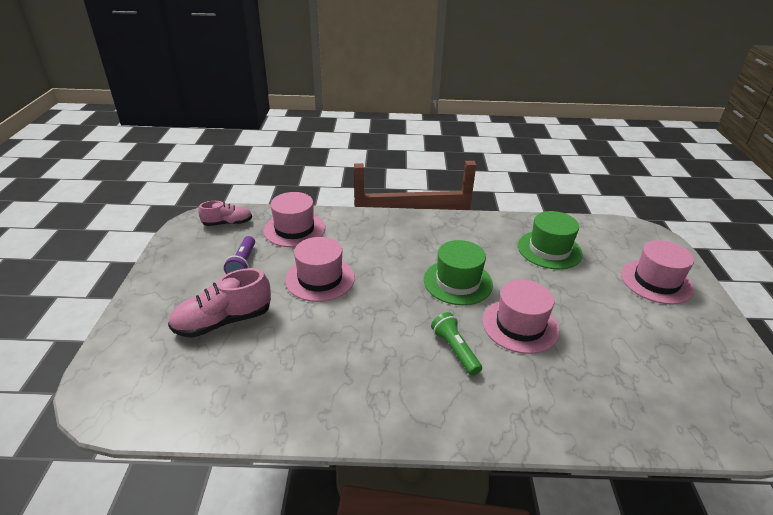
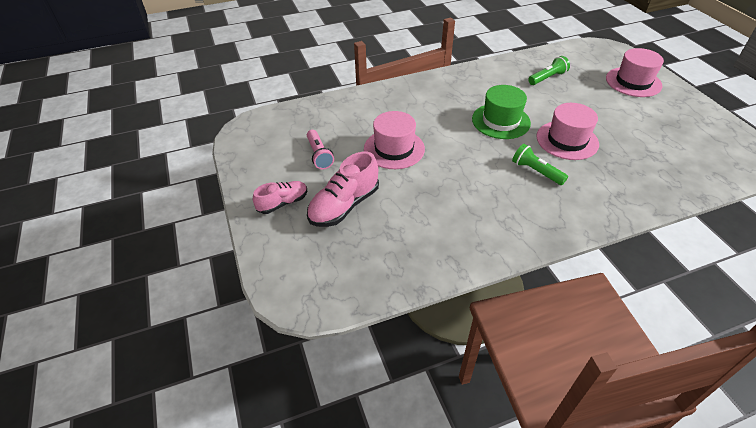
camera: 20 degrees left, 10 degrees up
(227, 223) = (274, 125): pink shoe -> pink shoe (283, 203)
(243, 264) = (319, 155): purple flashlight -> pink flashlight
(294, 229) = (338, 114): pink hat -> none
(549, 250) = (547, 78): green hat -> green flashlight

